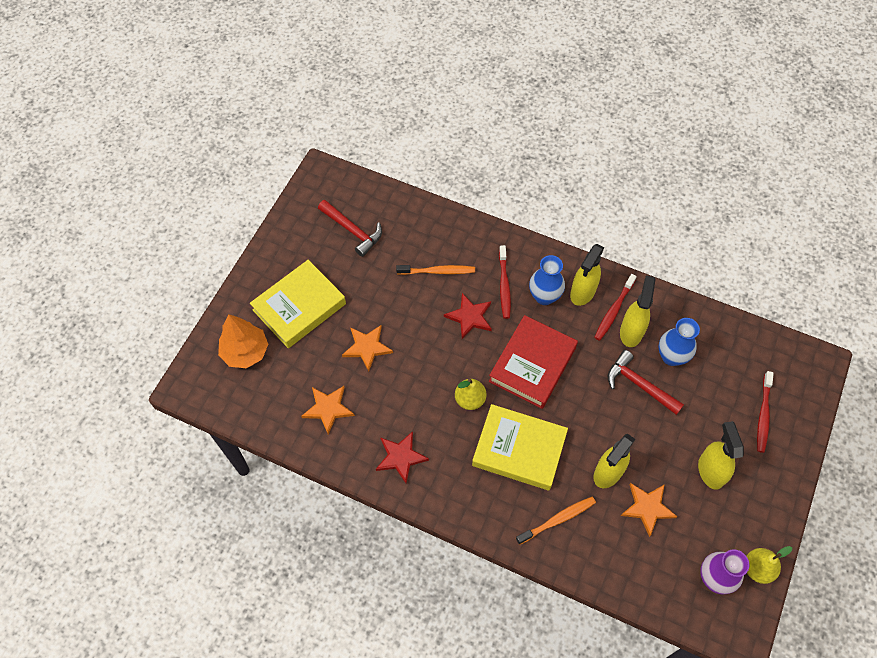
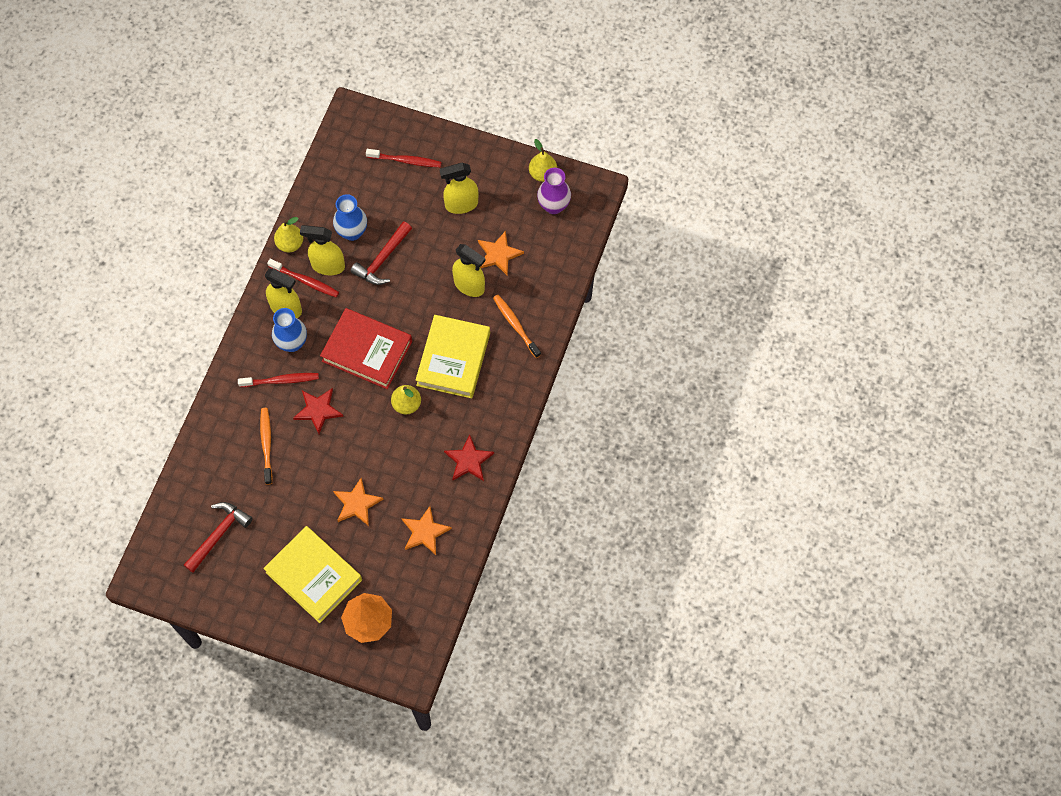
camera: 95 degrees left, 5 degrees up
(656, 298) = (290, 244): none -> yellow pear

